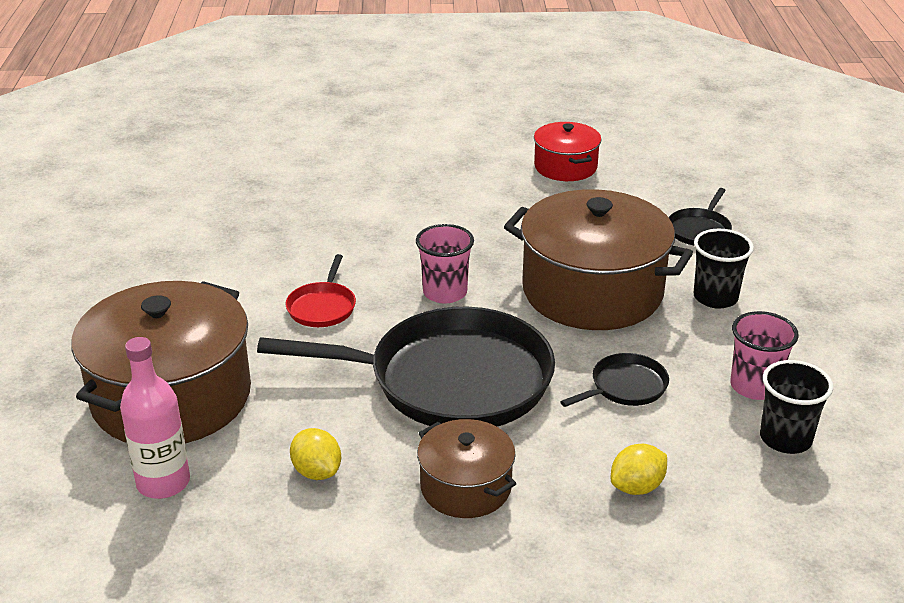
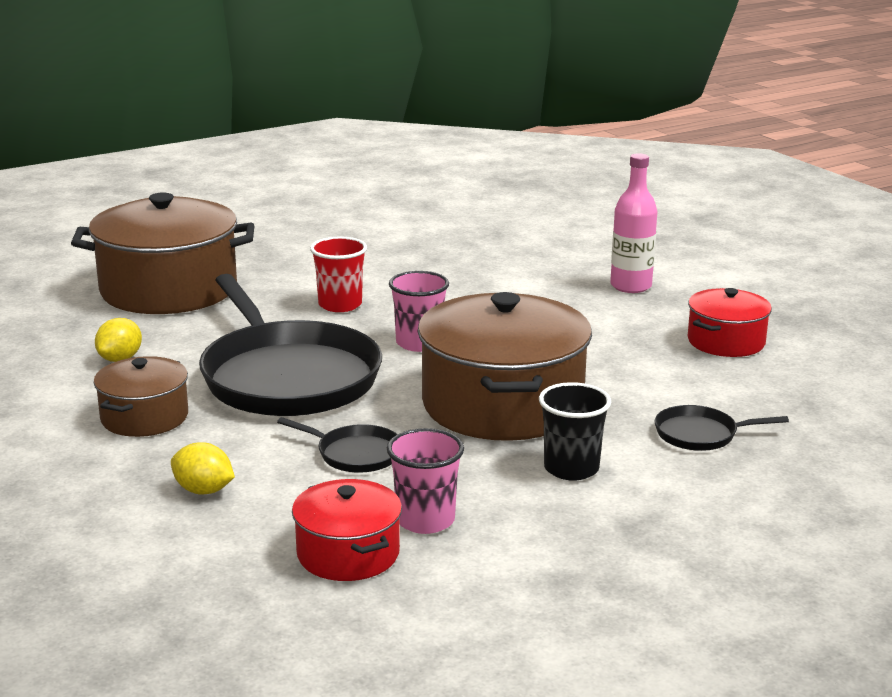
camera: 60 degrees right, 10 degrees down
(163, 483) = (68, 315): pink bottle -> pink bottle (630, 286)
(322, 307) = (340, 305): red pan -> red cup
(785, 438) = (348, 553): black cup -> red pot

